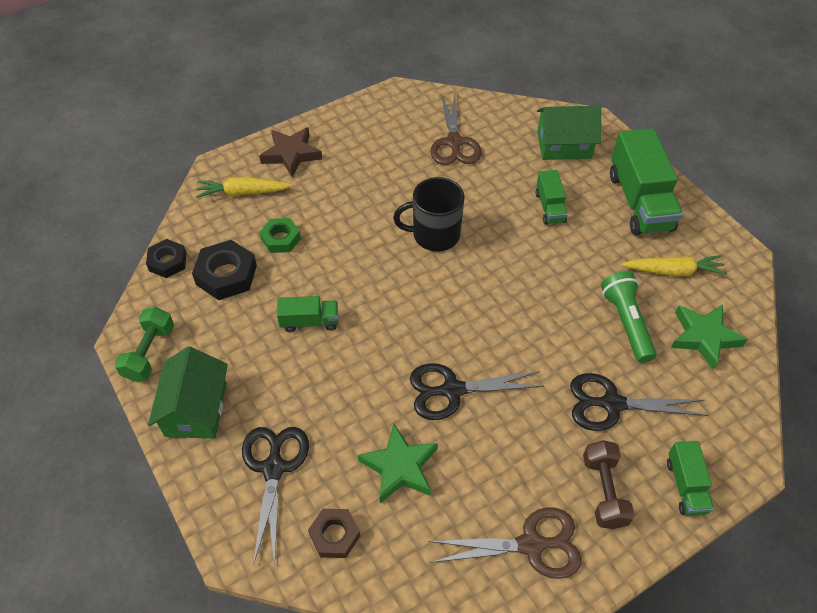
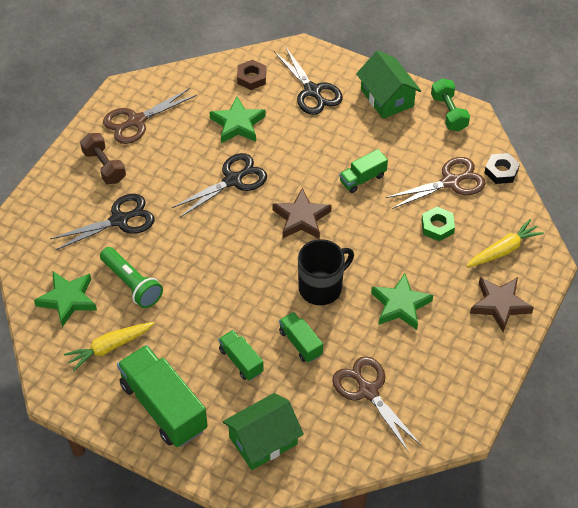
camera: 150 degrees right, 0 degrees up
(226, 275) = (450, 182): black nut -> brown scissors
(375, 190) = (400, 305): none -> green star
(406, 309) = (301, 218): none -> brown star
(685, 486) = (52, 192): green truck -> green truck (300, 343)

